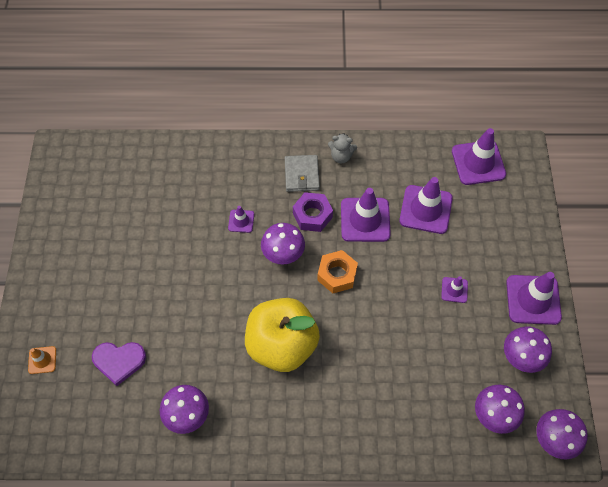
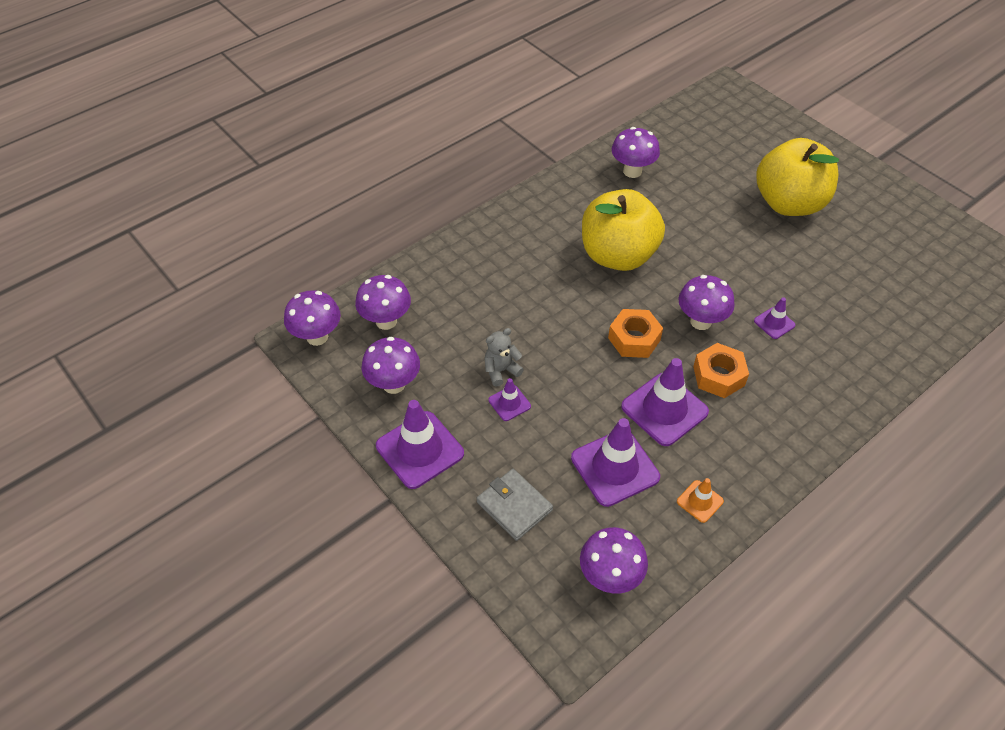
camera: 140 degrees right, 10 degrees down
(42, 360) = (776, 136): orange traffic cone -> orange traffic cone (700, 501)
(118, 294) = (788, 203): none -> yellow apple
(119, 361) = (724, 168): purple heart -> none
(301, 175) = (778, 409): grey wallet -> grey wallet (514, 506)
(312, 215) = (718, 376): purple nut -> orange nut
(341, 156) = (765, 461): grey teddy bear -> grey teddy bear (501, 370)
(478, 163) = (610, 577): purple traffic cone -> purple mushroom

